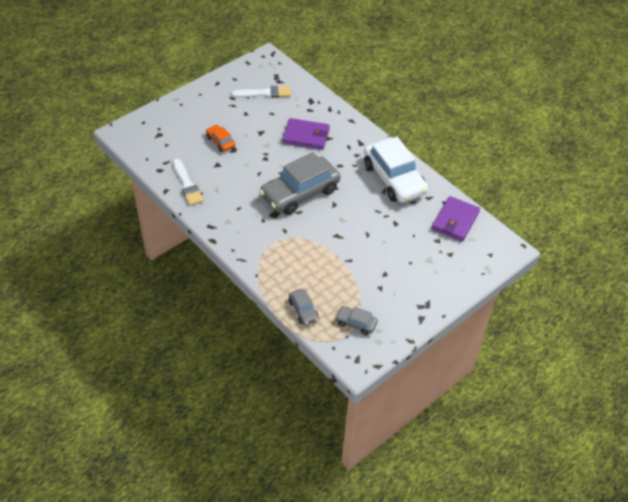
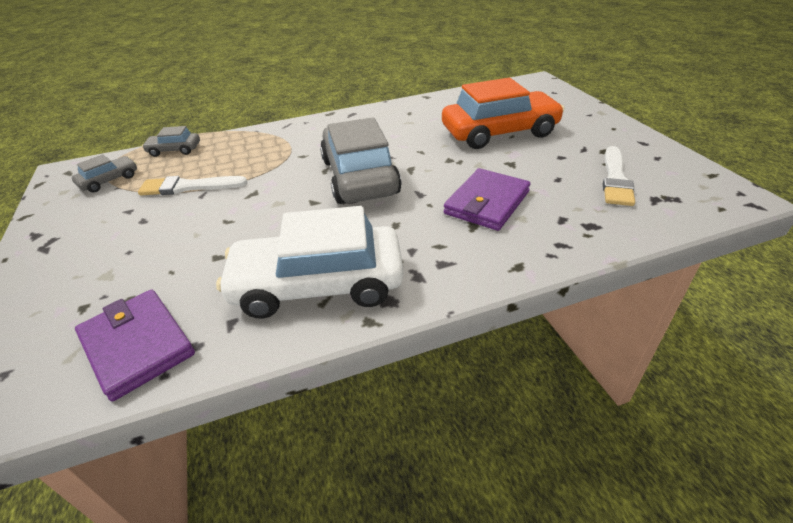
camera: 115 degrees right, 10 degrees down
(187, 184) = (428, 107): white brush -> white brush (189, 187)
(220, 142) = (499, 132): orange car -> orange car, size x2.18

